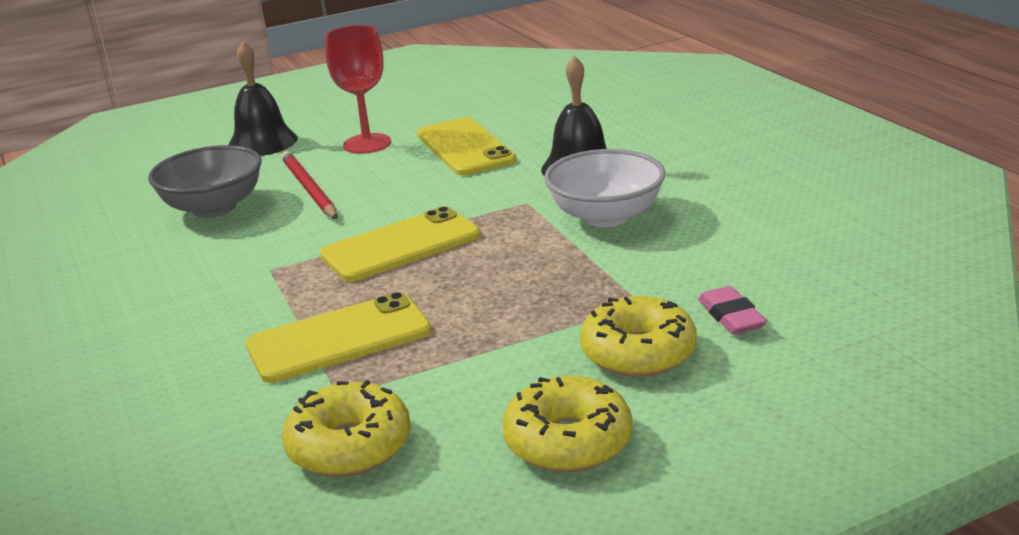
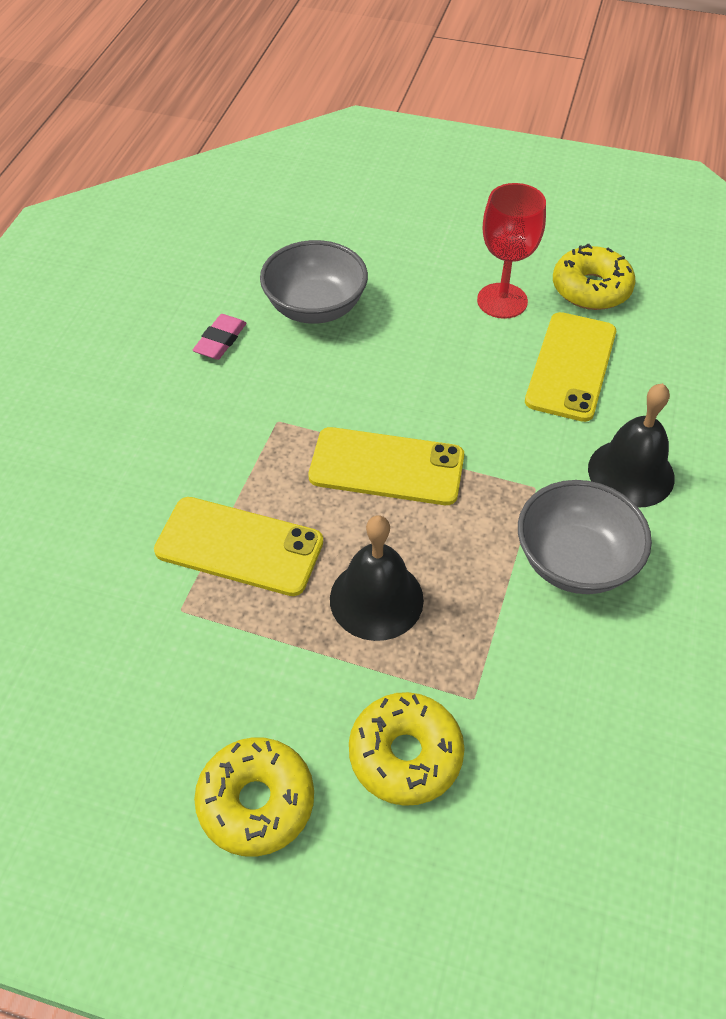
camera: 40 degrees right, 25 degrees up
(262, 142) = (429, 239): black bell -> black bell (376, 599)
(309, 189) = (399, 334): red pencil -> none
(349, 446) = (135, 671): yellow donut -> yellow donut (591, 289)
(606, 216) = (575, 561): white bowl -> grey bowl
(731, 316) = (520, 780): pink eraser -> pink eraser (220, 340)

